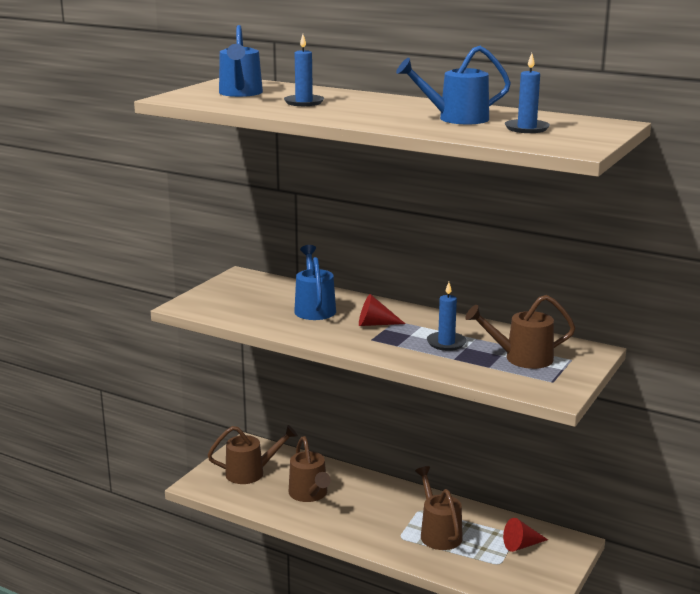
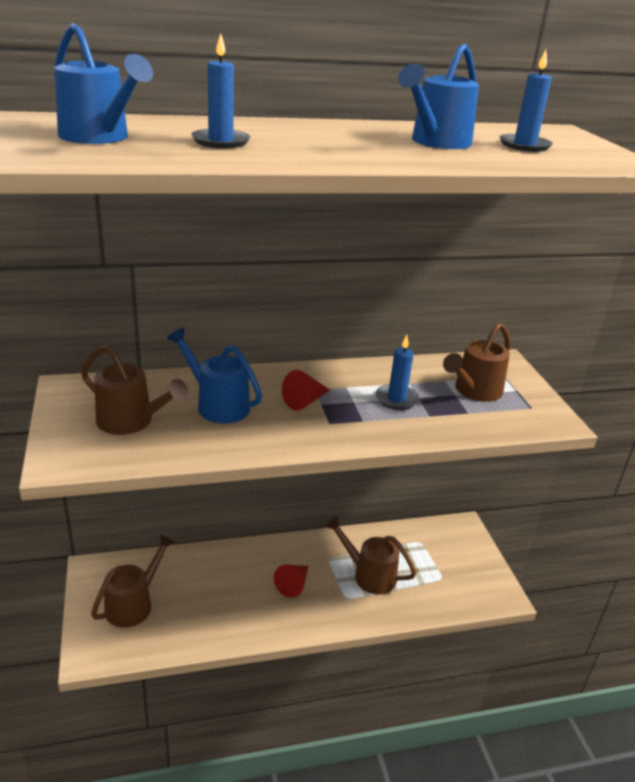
camera: 45 degrees left, 10 degrees up
(310, 495) = (220, 597): brown watering can -> brown watering can (131, 422)
(521, 545) = (436, 550): red cone -> red cone (293, 584)

